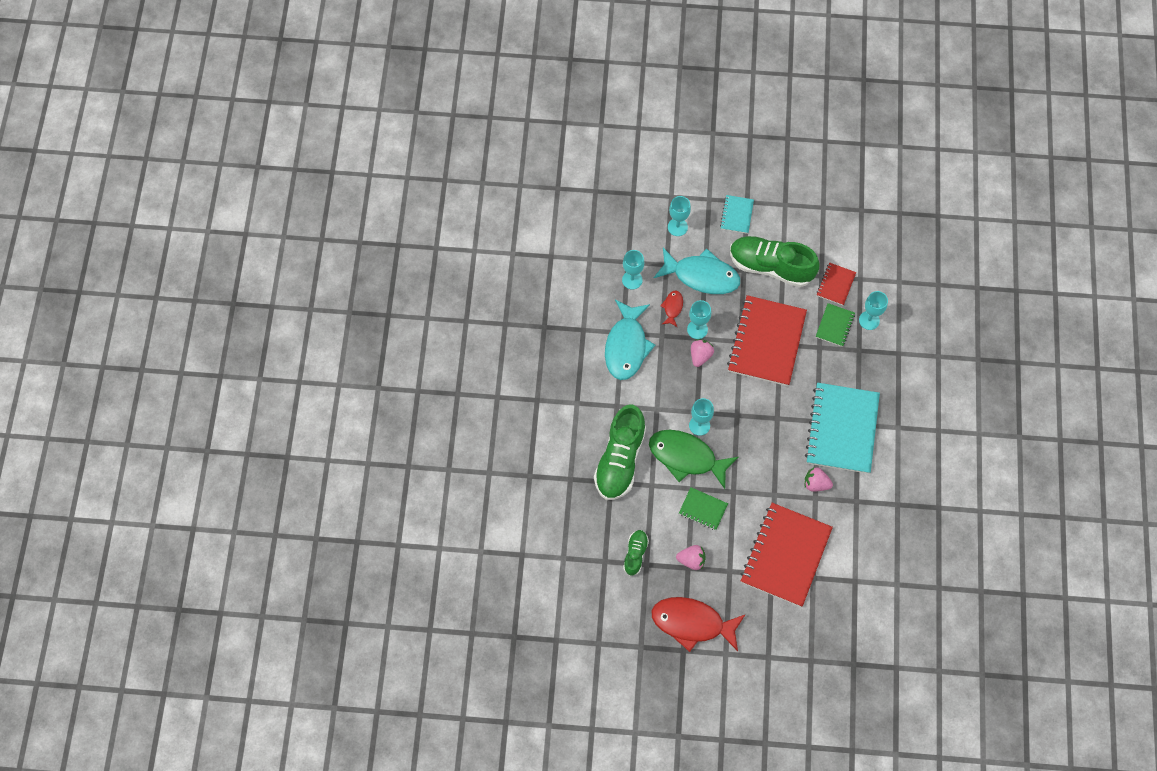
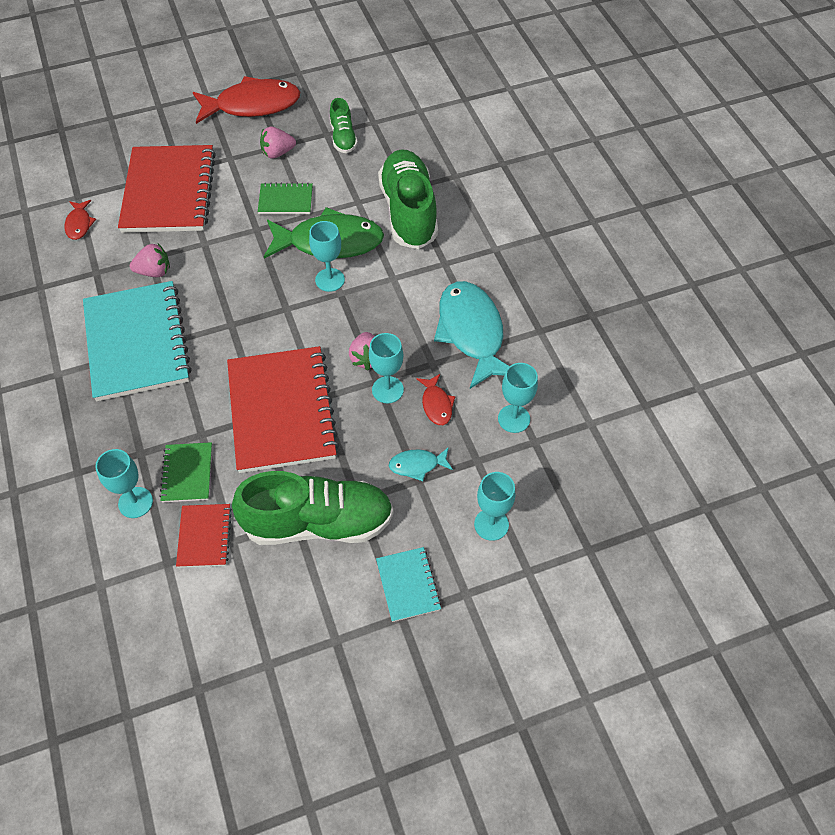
camera: 155 degrees right, 10 degrees down
(701, 276) = (417, 465): turquoise fish -> turquoise fish, size x0.46
(859, 552) = (79, 224): none -> red fish

